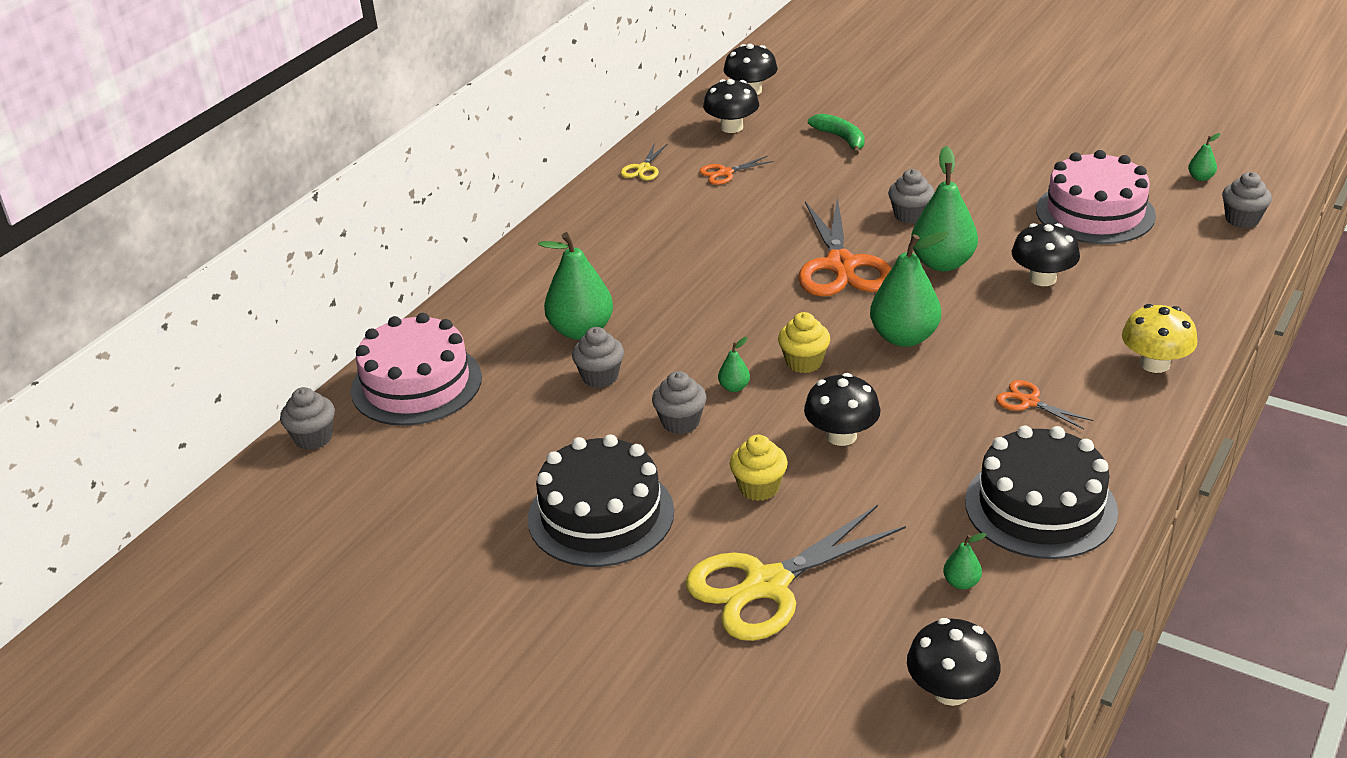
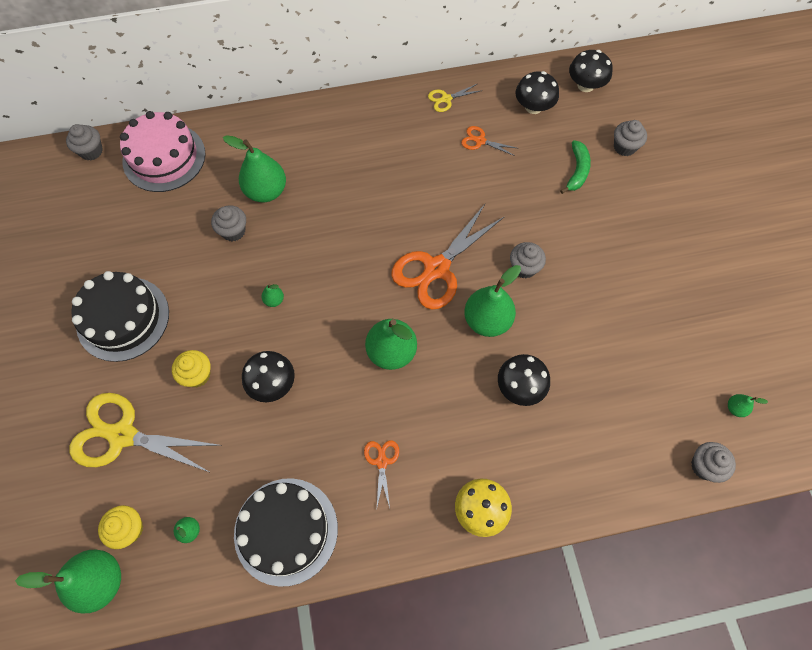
camera: 45 degrees right, 30 degrees up
(680, 422) = (224, 297): grey cupcake -> grey cupcake (624, 147)
(804, 362) = (324, 317): yellow cupcake -> yellow cupcake (129, 529)
(951, 691) = (100, 581): black mushroom -> green pear
(1095, 213) = (626, 370): pink cake -> none

